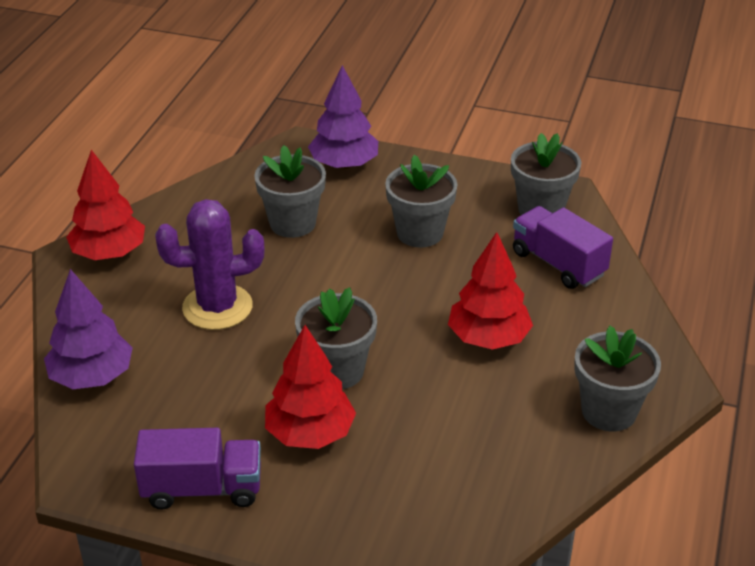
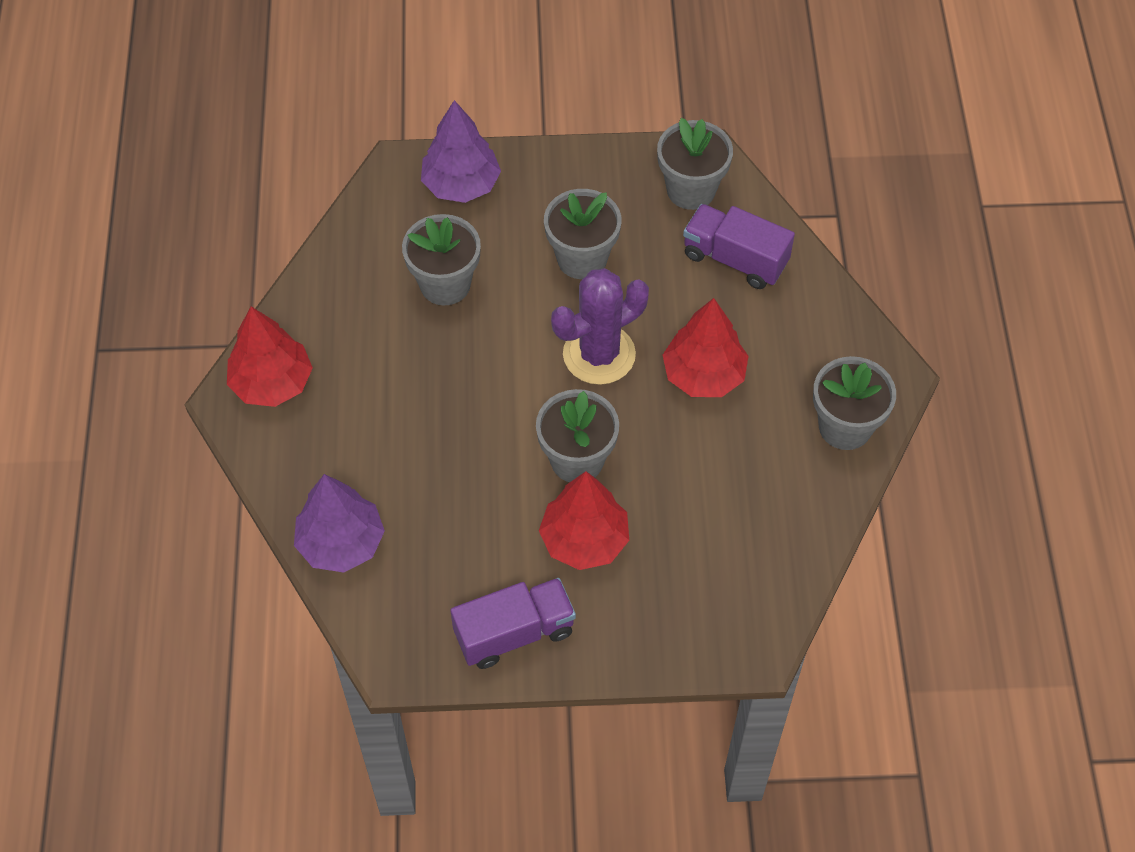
camera: 20 degrees left, 20 degrees up
(217, 307) = (422, 419): purple cactus -> purple cactus (599, 354)

